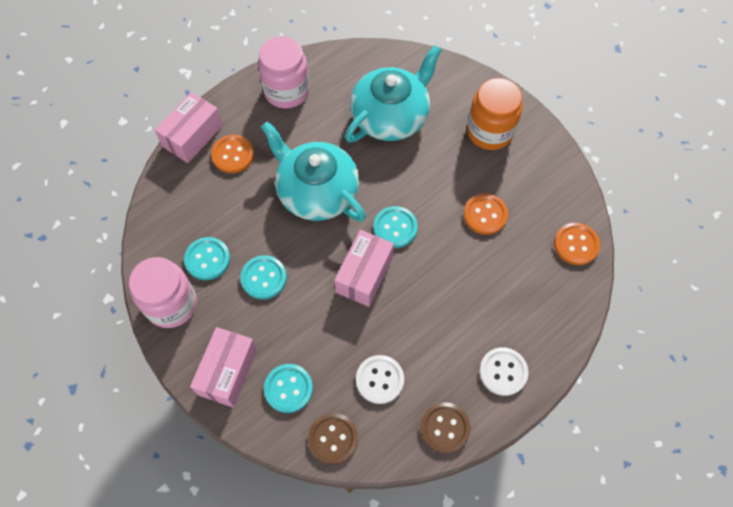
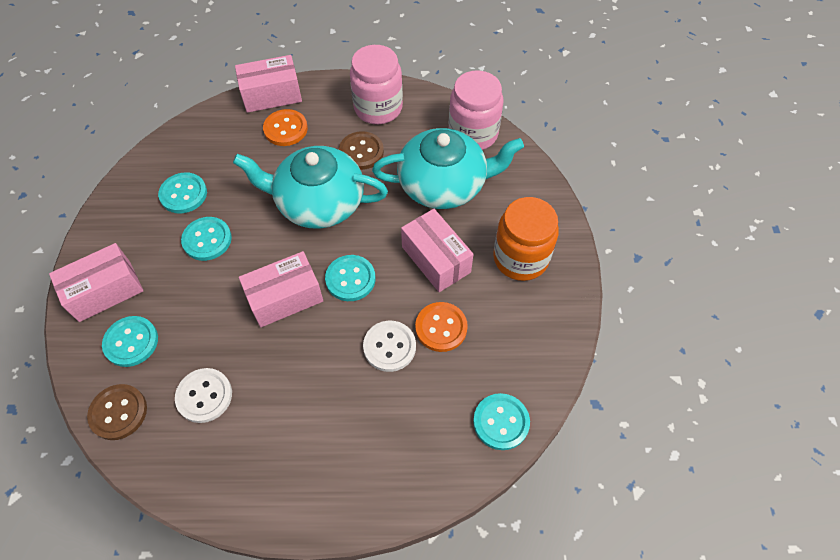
camera: 40 degrees right, 5 degrees down
(171, 304) = (124, 208): pink jar -> pink jar (473, 134)
(317, 191) = (319, 202): turquoise teapot -> turquoise teapot turned 75 degrees counterclockwise
(437, 172) = (436, 259): none -> pink box
(445, 428) = (211, 486): brown button -> brown button (361, 152)
(503, 372) = (311, 481): white button -> white button (389, 347)
(576, 244) = (501, 422): orange button -> turquoise button

